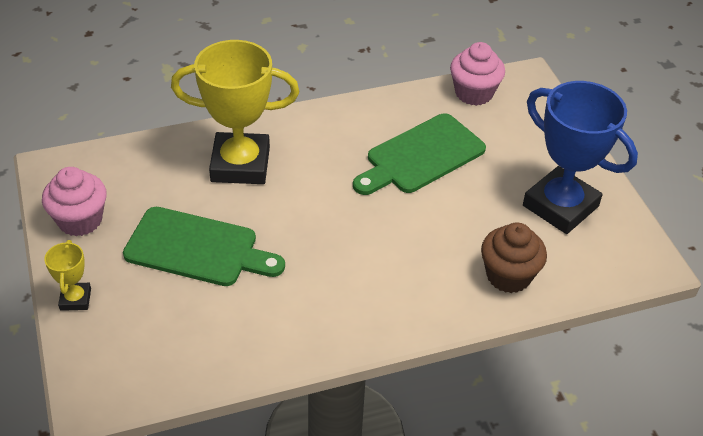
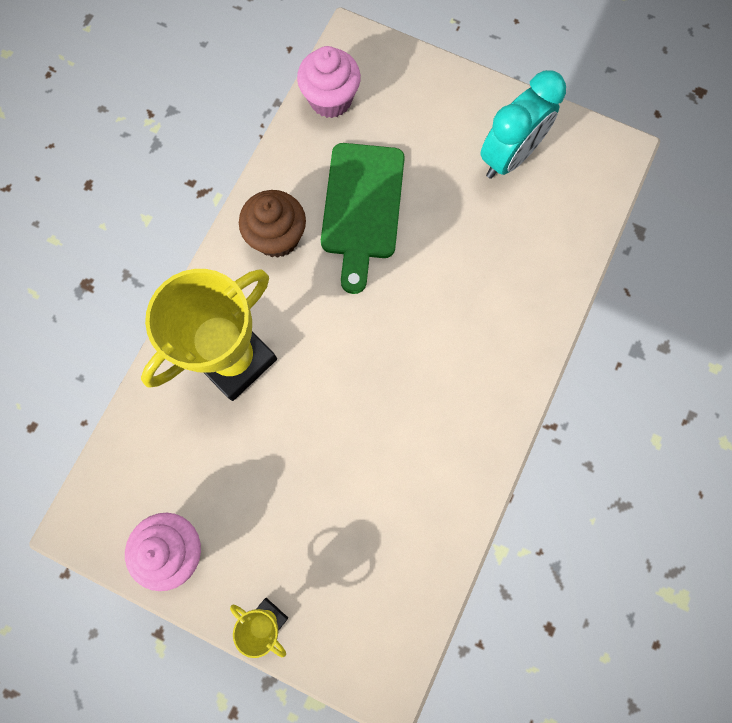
camera: 45 degrees left, 30 degrees up
(197, 249) = (300, 474): green cutting board -> none
(508, 275) = (540, 261): brown cupcake -> brown cupcake (277, 237)
(560, 206) = (509, 157): blue trophy -> turquoise clock

